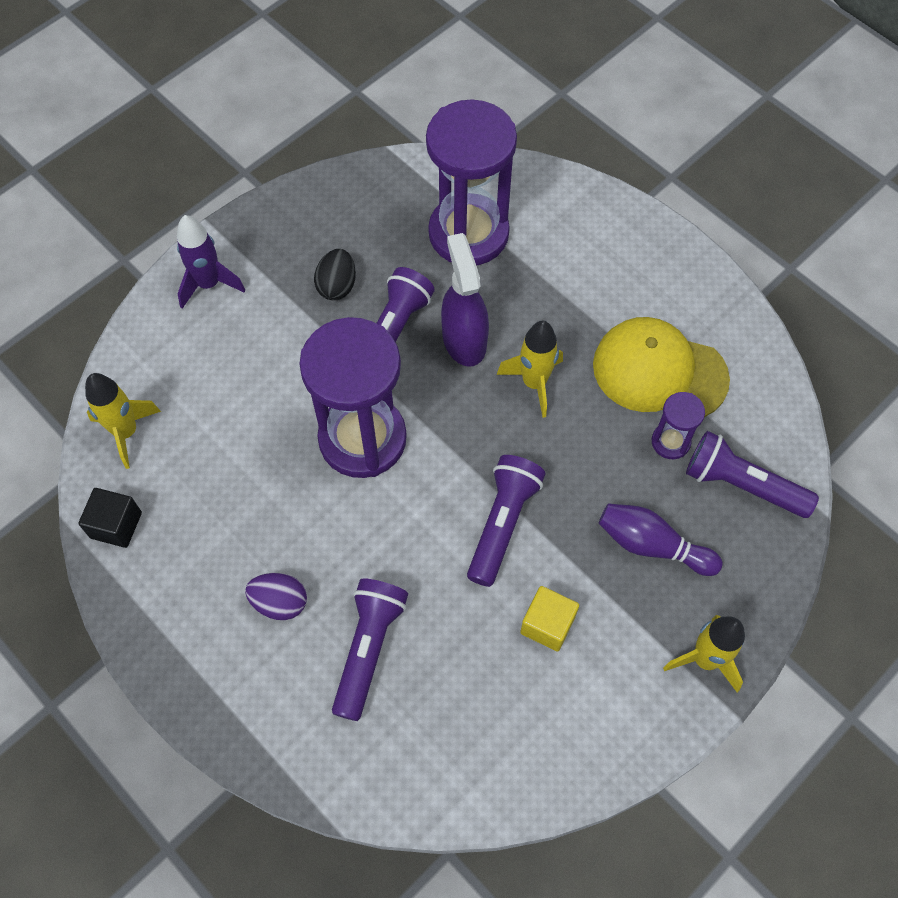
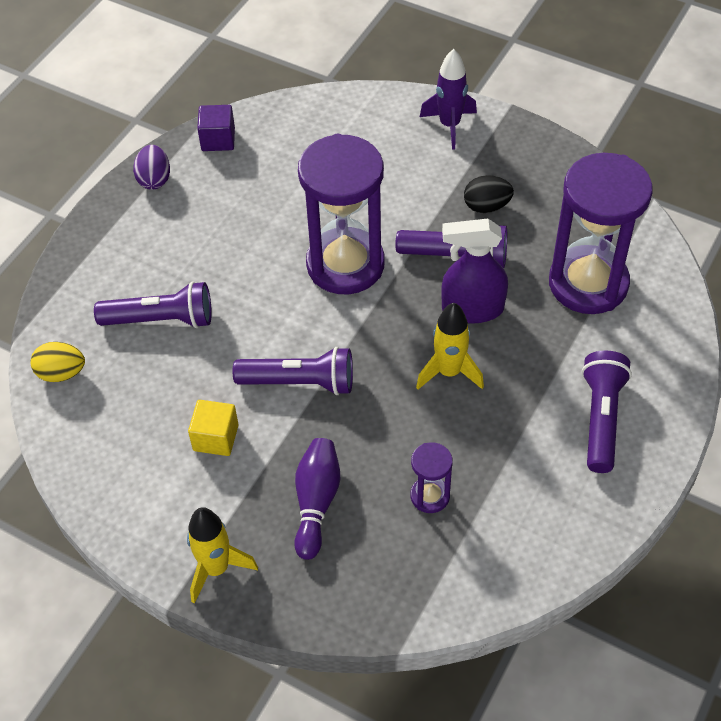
camera: 75 degrees right, 10 degrees down
(116, 525) = (218, 139): black cube -> purple cube
(126, 432) = (296, 120): yellow rocket -> none
(280, 602) = (184, 253): purple egg -> purple egg (154, 179)
(407, 779) = (61, 373): none -> yellow egg
(464, 340) = (472, 309): purple spray bottle -> purple spray bottle turned 150 degrees counterclockwise
(659, 372) = (504, 471): yellow cap -> none
(742, 485) = (406, 568): purple flashlight -> purple flashlight (601, 419)

